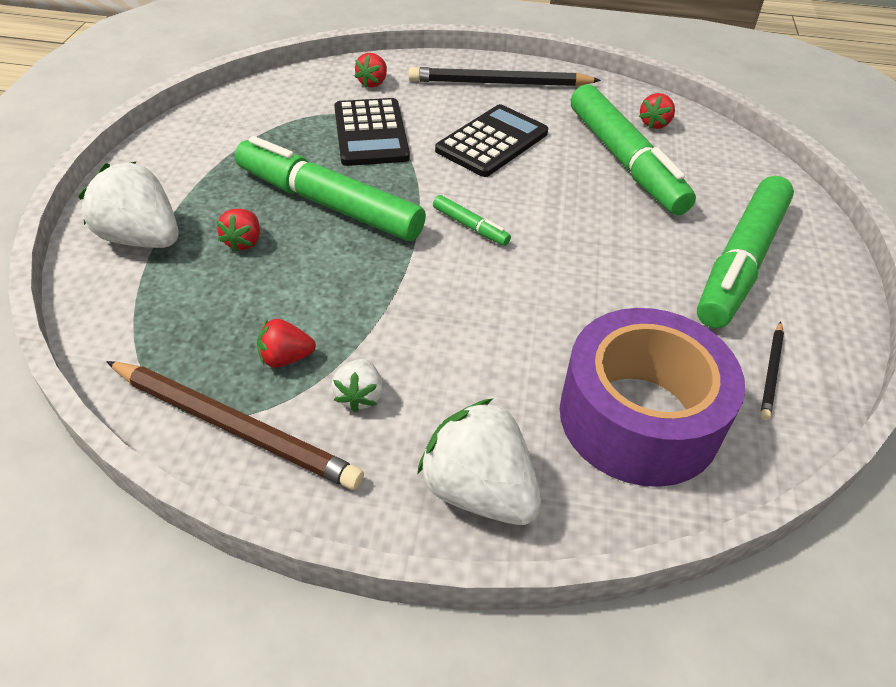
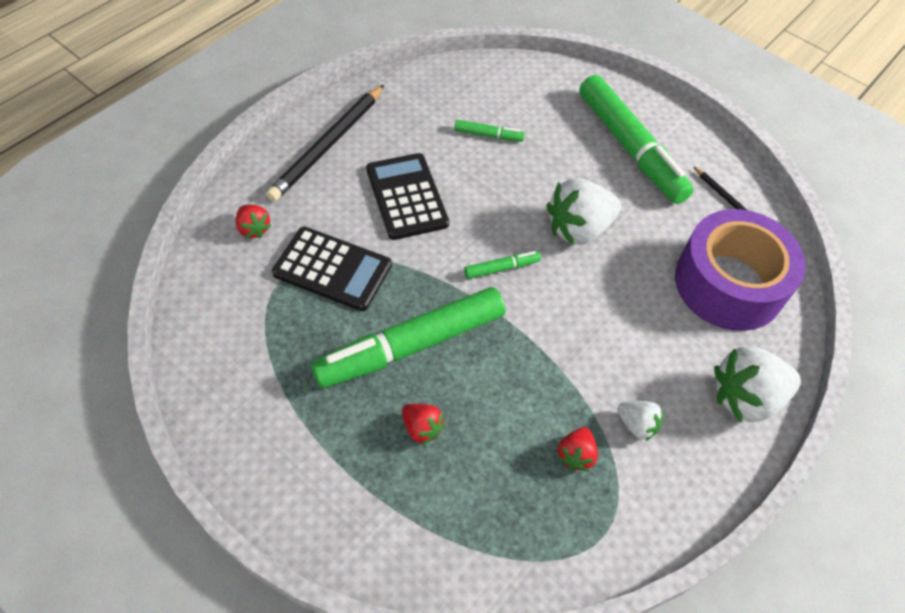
camera: 60 degrees left, 10 degrees up
(141, 238) = (365, 506): white strawberry -> white strawberry (578, 229)
(234, 426) = (626, 516): brown pencil -> none
(625, 161) = (488, 135): green marker -> green marker, size x0.42
(654, 124) = (457, 90): red strawberry -> none

